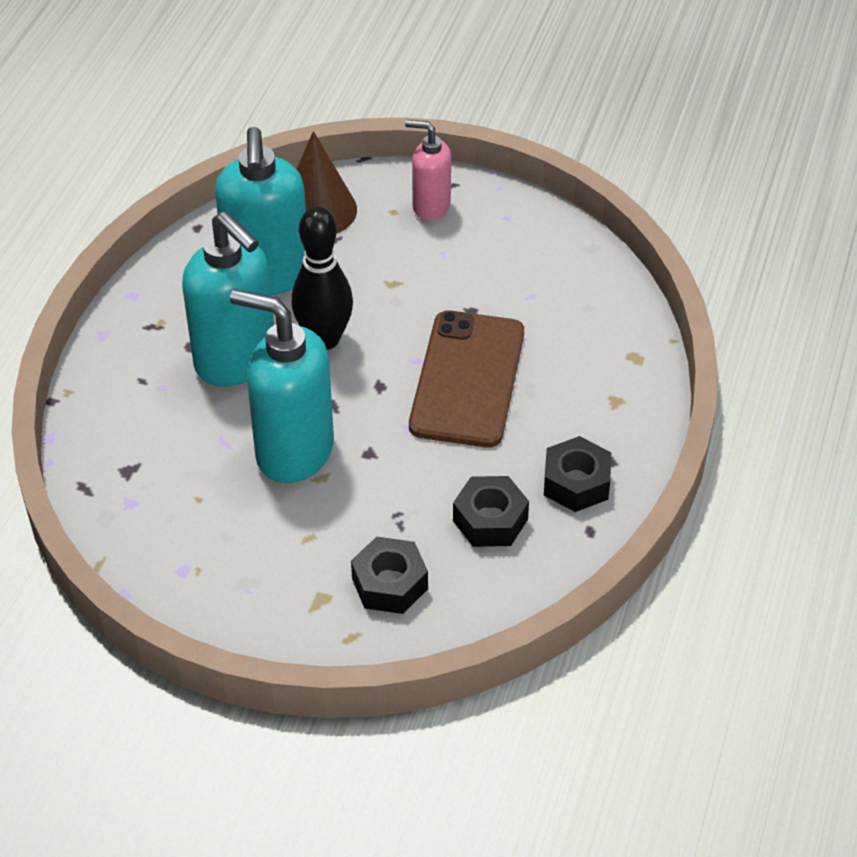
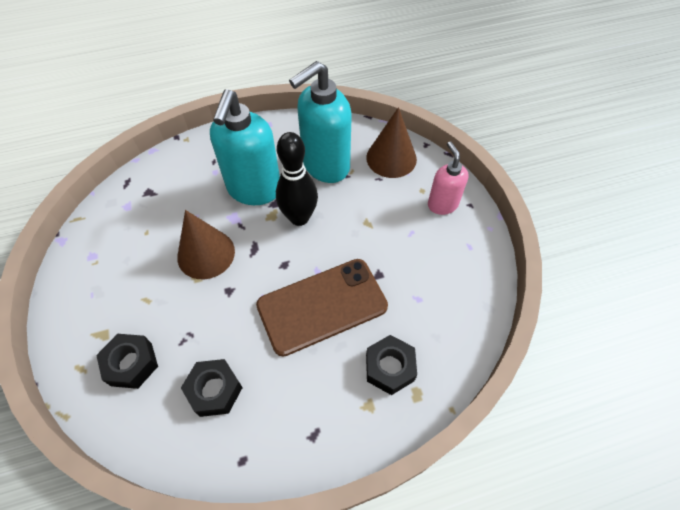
camera: 55 degrees right, 10 degrees up
(293, 451) = (206, 254): turquoise soap dispenser -> brown cone
(576, 483) = (278, 425): black nut -> black nut (389, 368)

